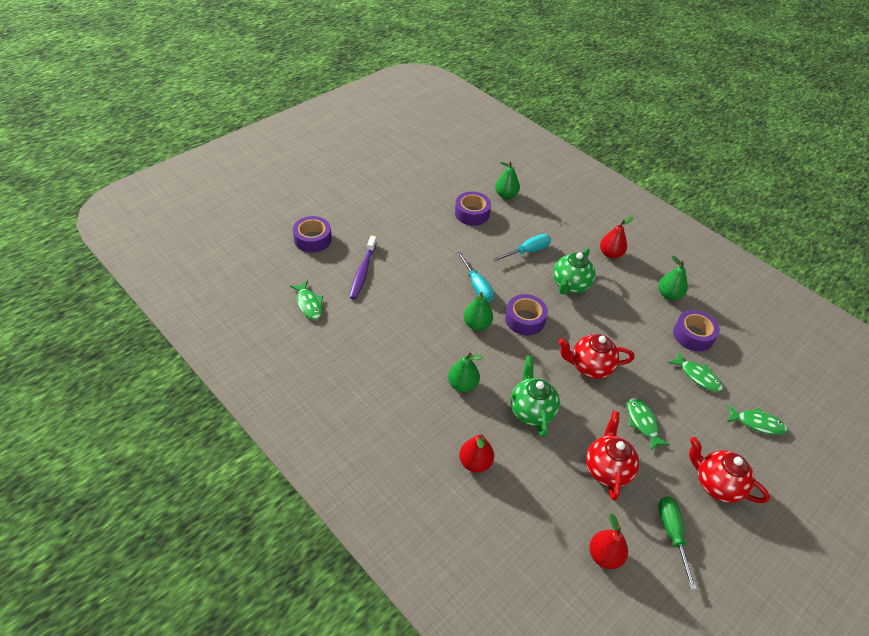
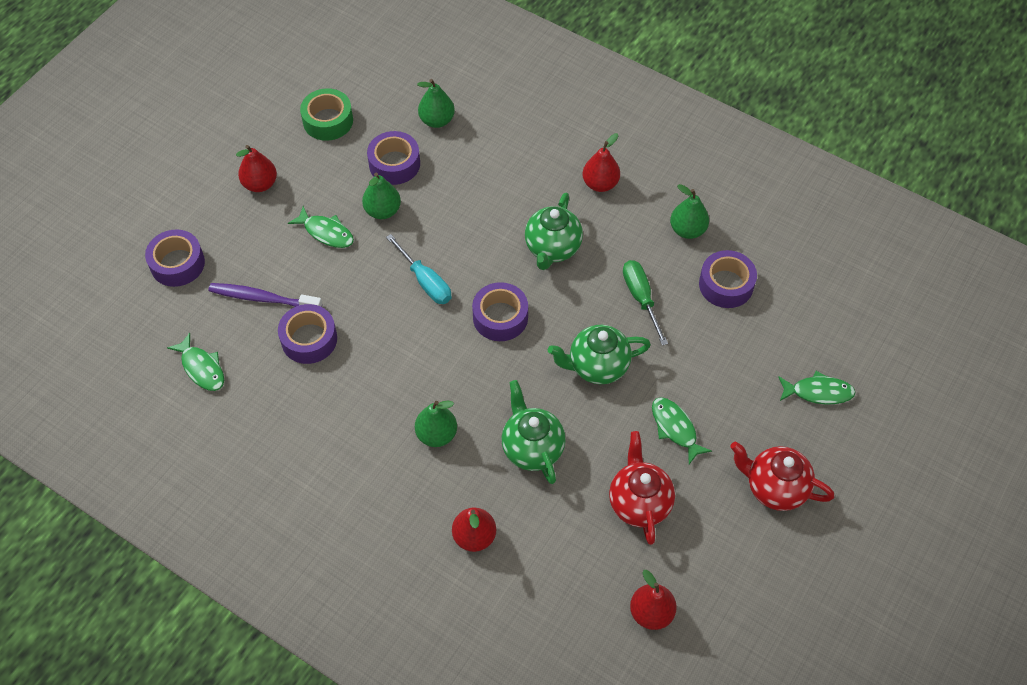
camera: 10 degrees left, 10 degrees up
(363, 272) = (263, 298): purple toothbrush -> purple toothbrush turned 105 degrees clockwise
(380, 206) = (260, 184): none -> red pear
(387, 303) = (309, 339): none -> purple tape
(434, 181) = (328, 121): none -> green tape
(477, 324) = (437, 341): green pear -> green pear (382, 211)
(527, 251) = (485, 208): turquoise screwdriver -> none
(589, 367) = (597, 366): red teapot -> green teapot
(672, 534) = (727, 565): green screwdriver -> green screwdriver (641, 298)
(697, 376) = (738, 344): green fish -> green fish (326, 232)

